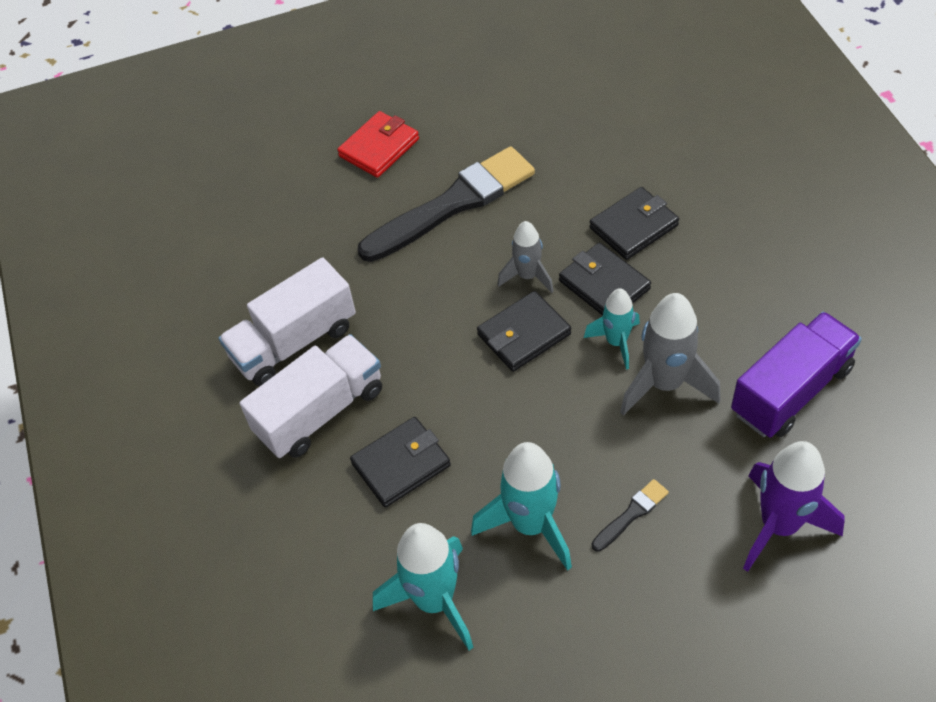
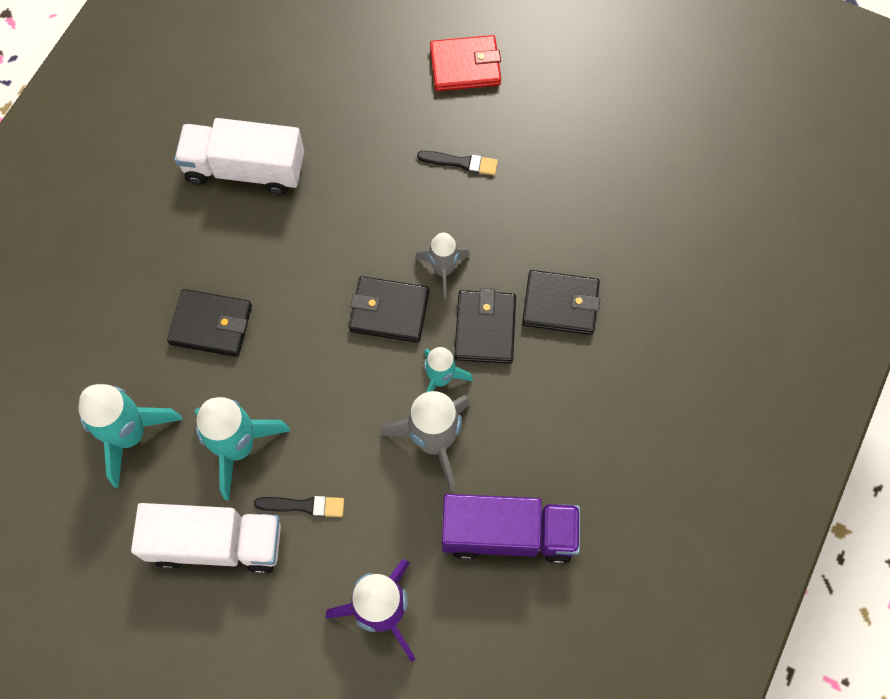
camera: 40 degrees right, 15 degrees up
(320, 411) = (206, 237): white truck -> white truck (216, 543)
(453, 204) = (461, 163): black brush -> black brush, size x0.41

